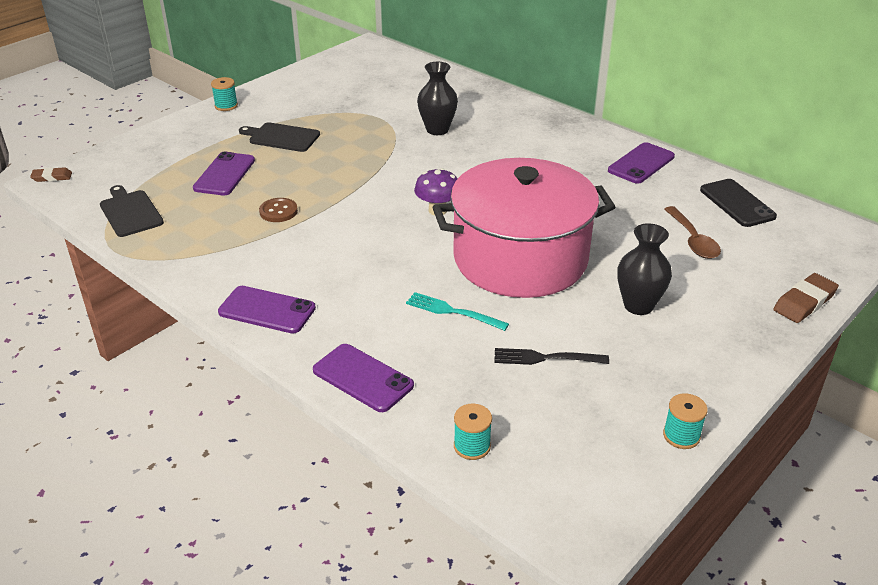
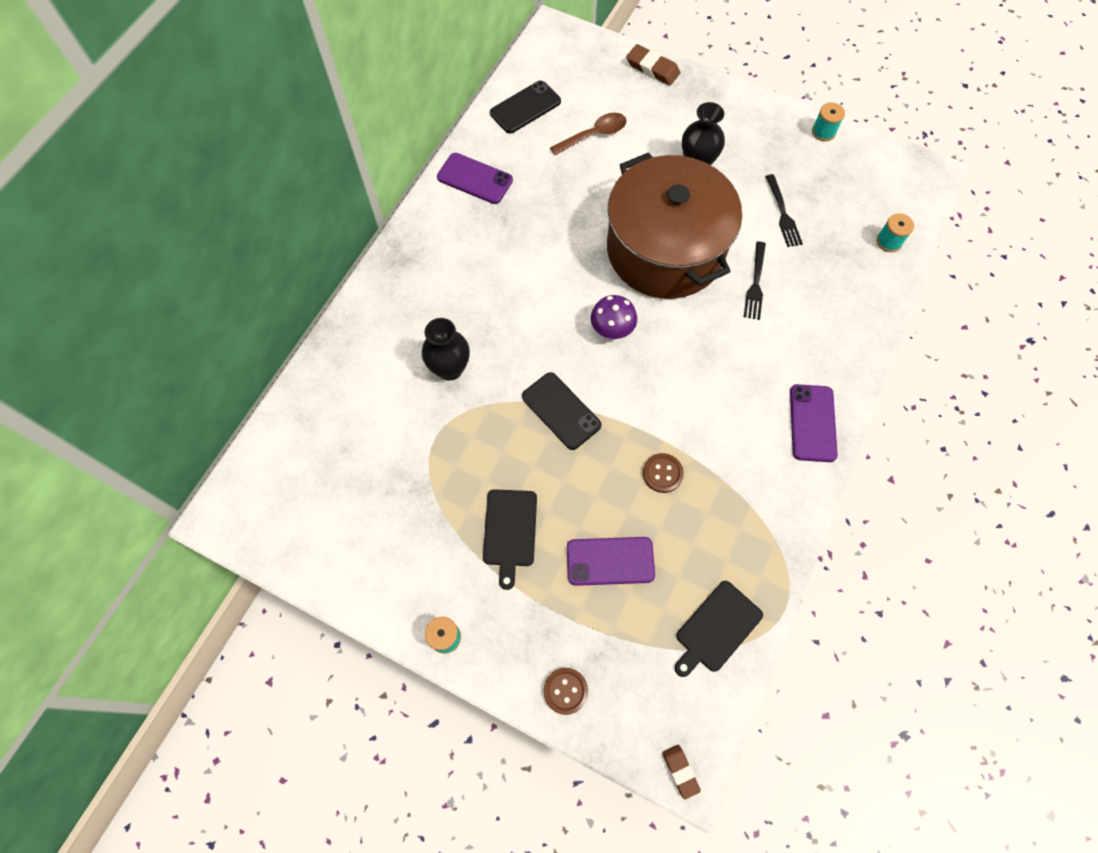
camera: 105 degrees left, 30 degrees up
(149, 142) = (565, 691): none -> brown button
(363, 378) = (857, 325): purple phone -> none
(369, 172) = (561, 411): none -> black phone
(453, 312) = (755, 283): turquoise fork -> black fork
(520, 258) = (665, 250): pink pot -> brown pot

